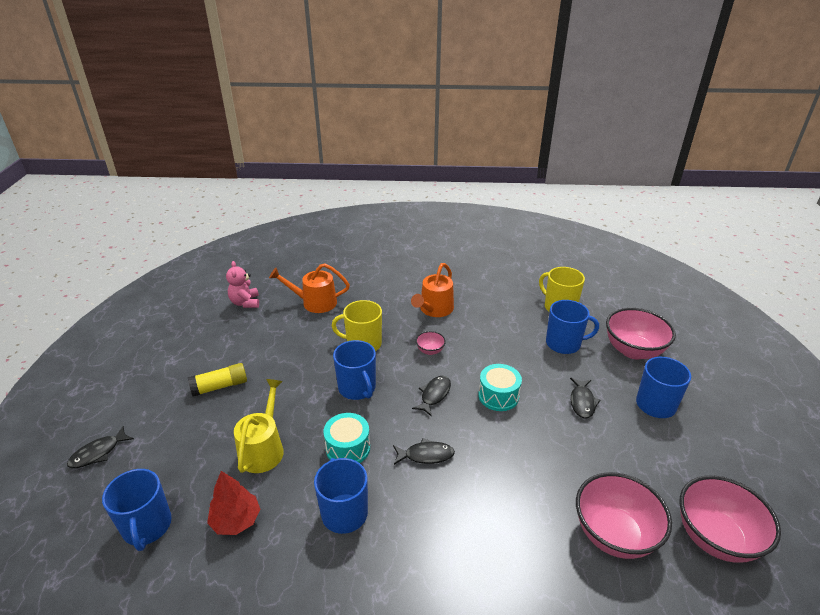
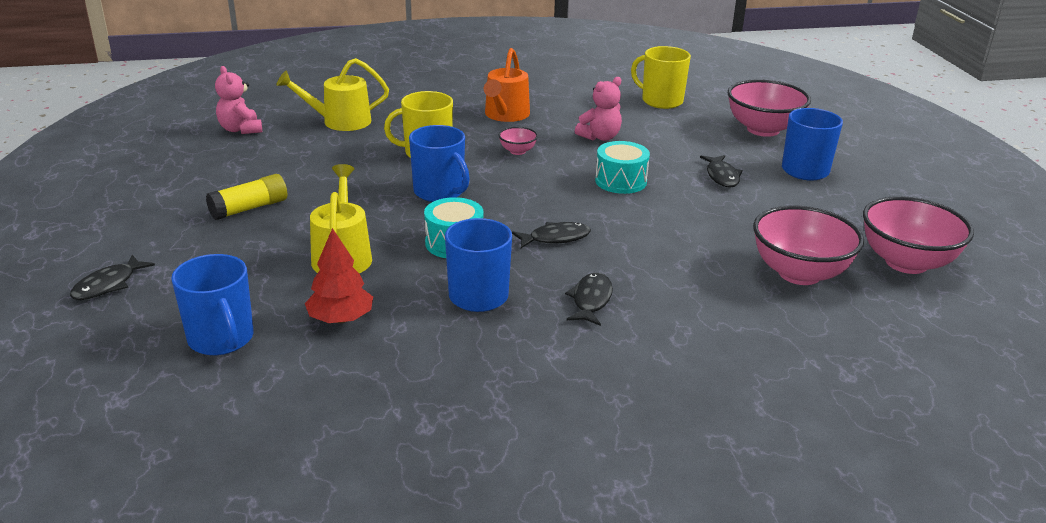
camera: 15 degrees left, 5 degrees down
(315, 302) = (340, 121): orange watering can -> yellow watering can
(434, 395) = (541, 188): black fish -> black fish (591, 300)
(498, 343) = (600, 137): none -> pink teddy bear
(564, 344) = (680, 131): blue mug -> none

